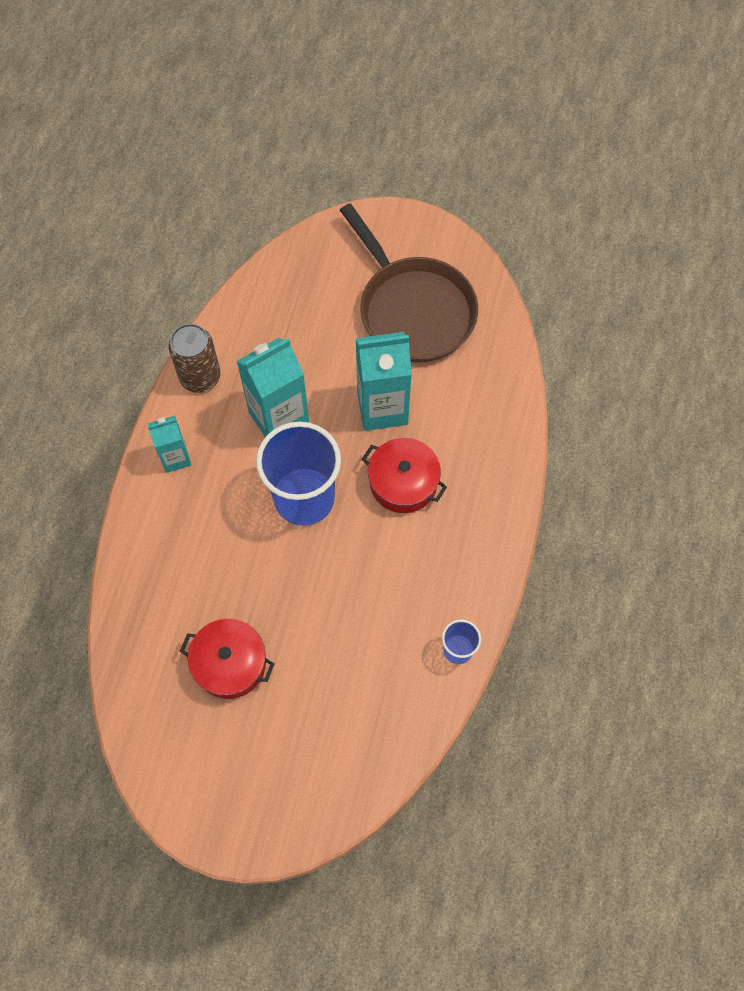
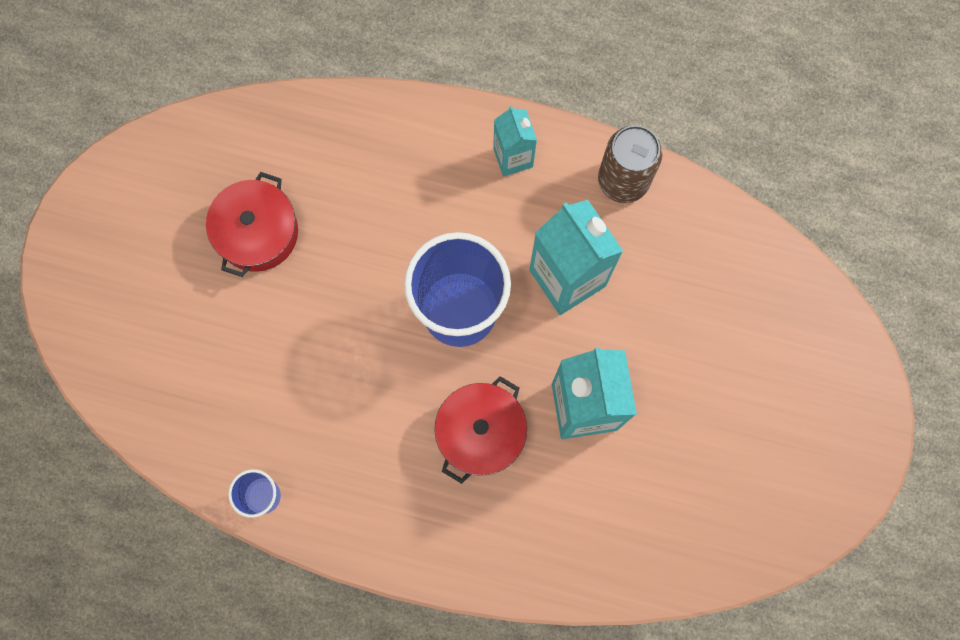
camera: 90 degrees right, 10 degrees up
(413, 309) = (731, 448): brown pan -> none

